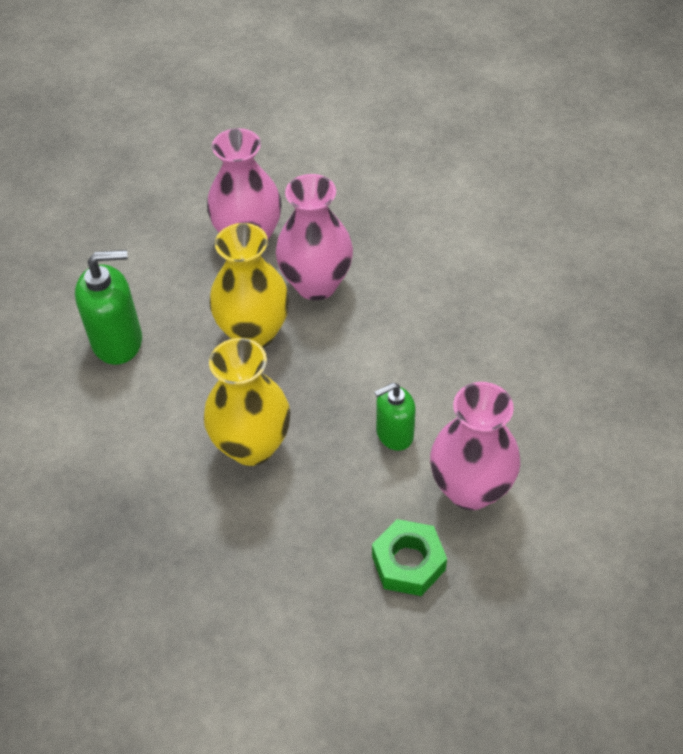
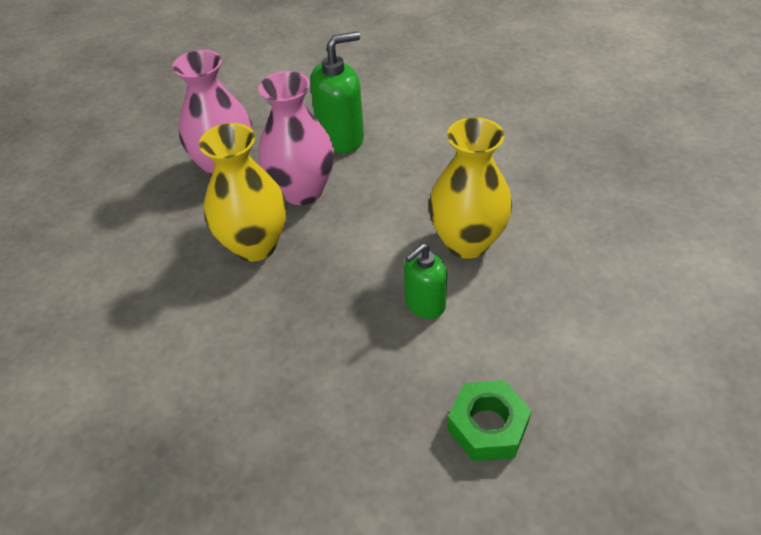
camera: 15 degrees left, 5 degrees down
(118, 341) = (117, 284): green soap dispenser -> green soap dispenser (341, 138)
(252, 446) = (285, 351): yellow vase -> yellow vase (467, 242)
(470, 489) = (518, 337): pink vase -> none

